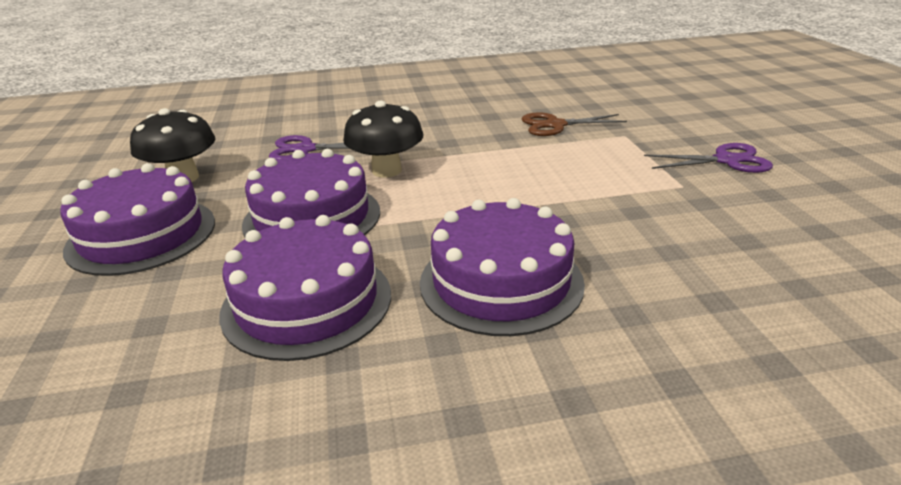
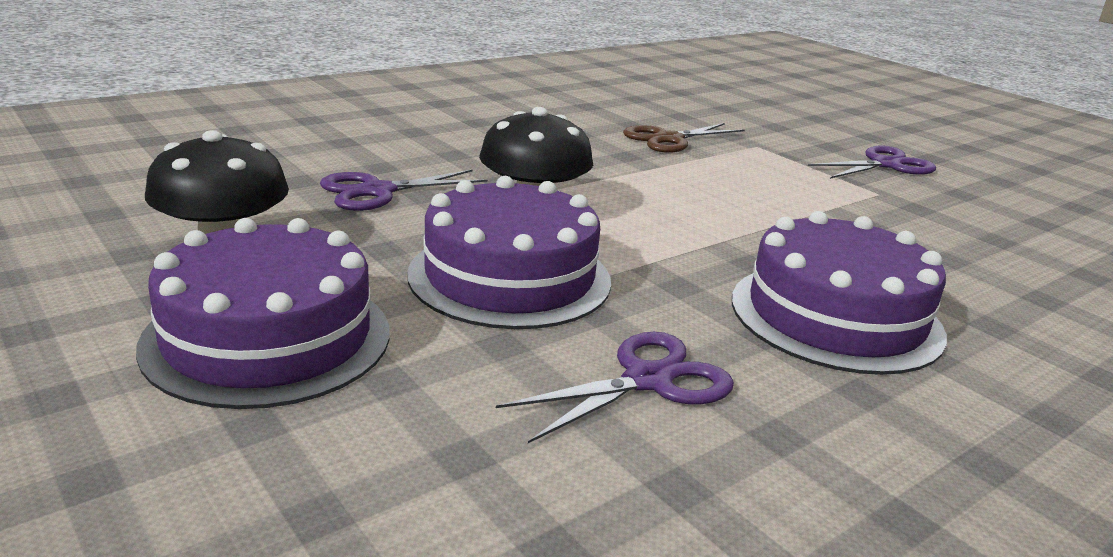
camera: 30 degrees left, 5 degrees down
(307, 302) = (647, 380): purple cake -> purple scissors

